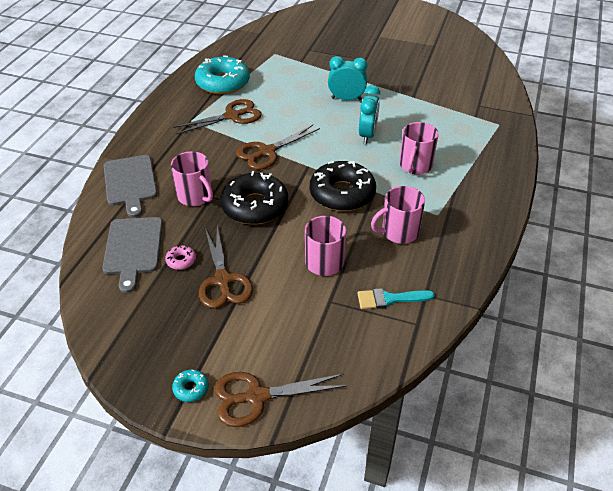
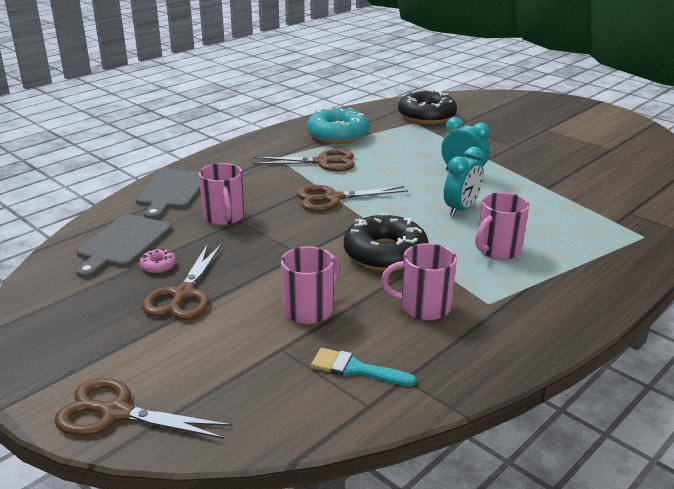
camera: 25 degrees right, 15 degrees down
(191, 388) = (57, 380): turquoise donut -> none
(255, 206) = (277, 240): black donut -> black donut (426, 116)

